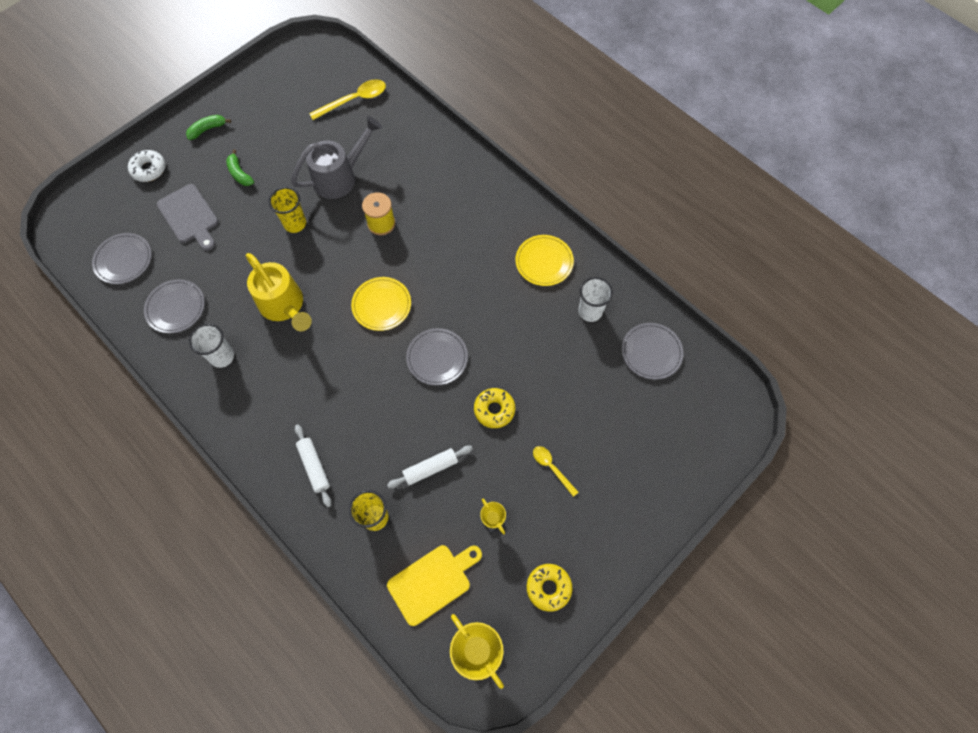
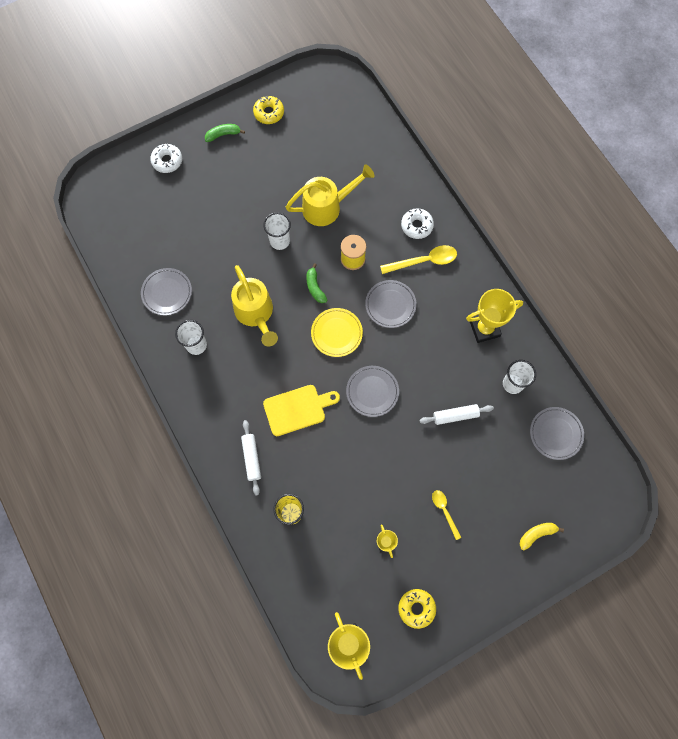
camera: 15 degrees right, 5 degrees up
(124, 260) = (132, 239): grey plate -> grey plate (390, 305)
(189, 216) = (193, 213): grey cutting board -> none
(240, 173) = (242, 183): green banana -> green banana (315, 287)
(295, 223) = (279, 241): yellow cup -> white cup
(340, 177) = (327, 207): grey watering can -> yellow watering can
(354, 100) = (355, 136): yellow spoon -> yellow spoon (424, 261)
(430, 468) = (345, 485): white rolling pin -> white rolling pin (455, 416)
(432, 582) = (325, 578): yellow cutting board -> yellow cutting board (297, 409)
(443, 174) = (417, 226): none -> white donut
(494, 410) = (409, 449): yellow donut -> yellow donut (269, 113)
(544, 262) = (484, 329): yellow plate -> yellow trophy
(661, 466) = (536, 534): none -> yellow banana

